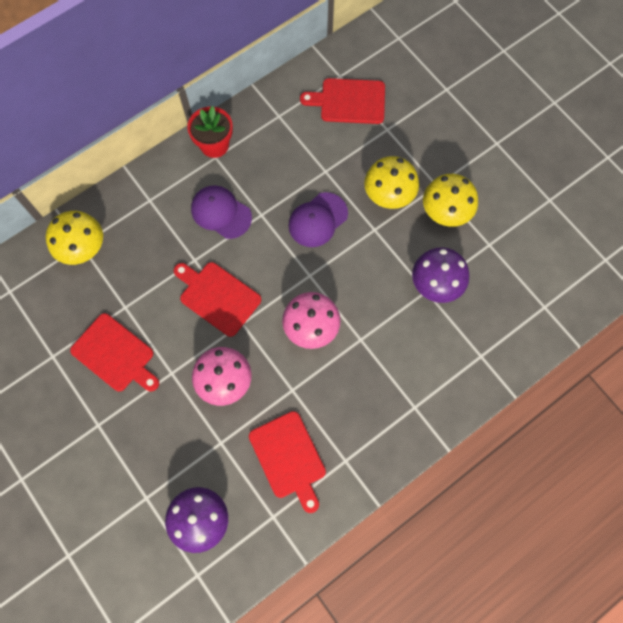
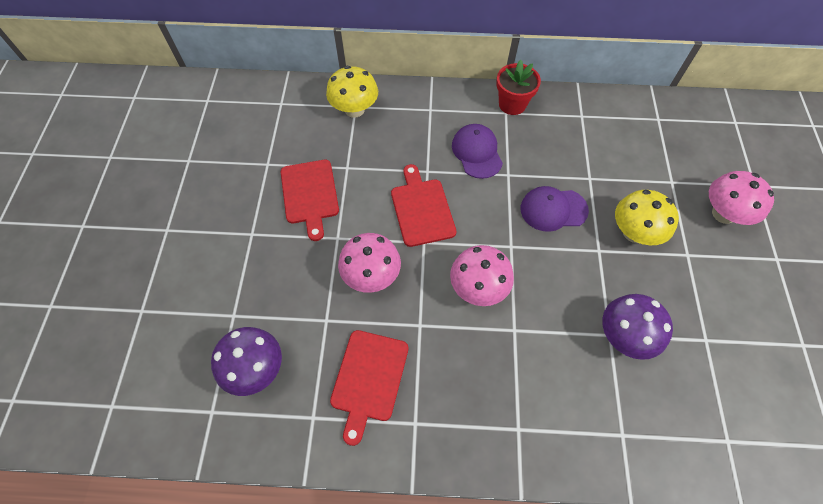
camera: 40 degrees right, 10 degrees down
(349, 101) = (652, 141): red cutting board -> none
(439, 131) = (723, 214): none -> pink mushroom
(445, 212) = (680, 282): yellow mushroom -> none

